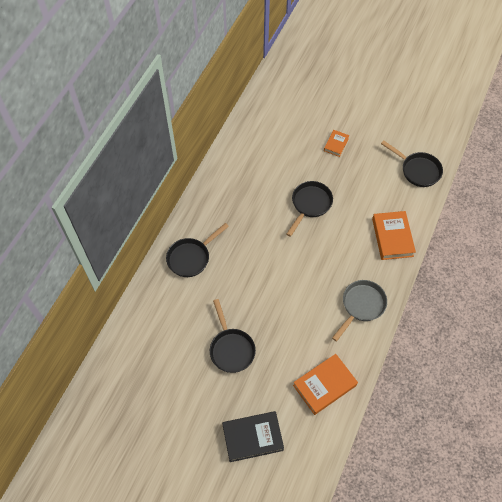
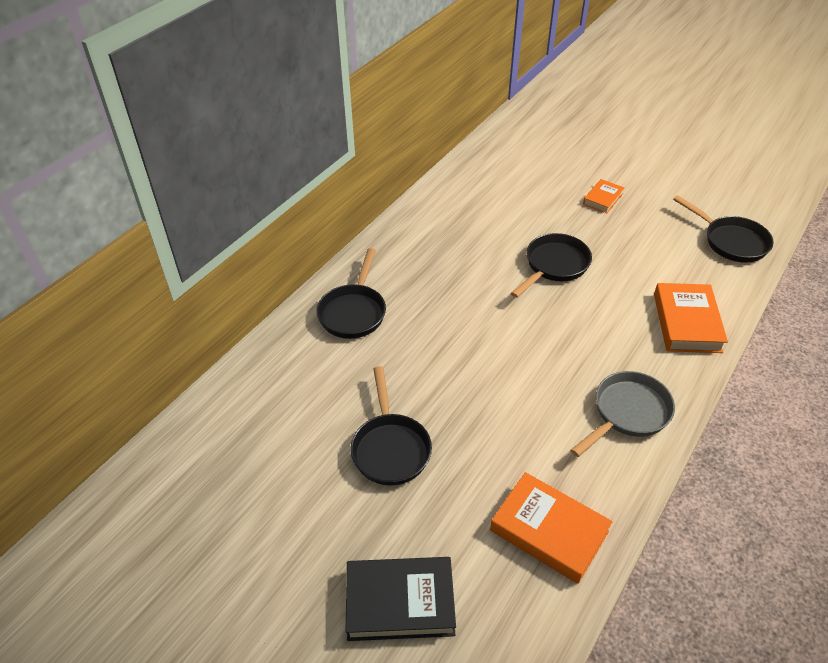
camera: 10 degrees right, 15 degrees down
(191, 257) = (353, 312): black pan -> black pan turned 45 degrees counterclockwise
(324, 385) = (549, 531): orange book -> orange book turned 60 degrees clockwise

